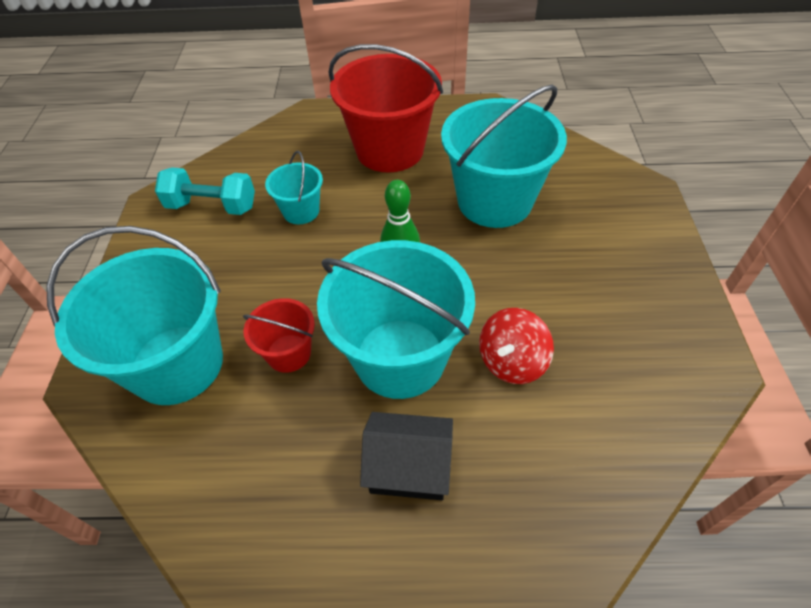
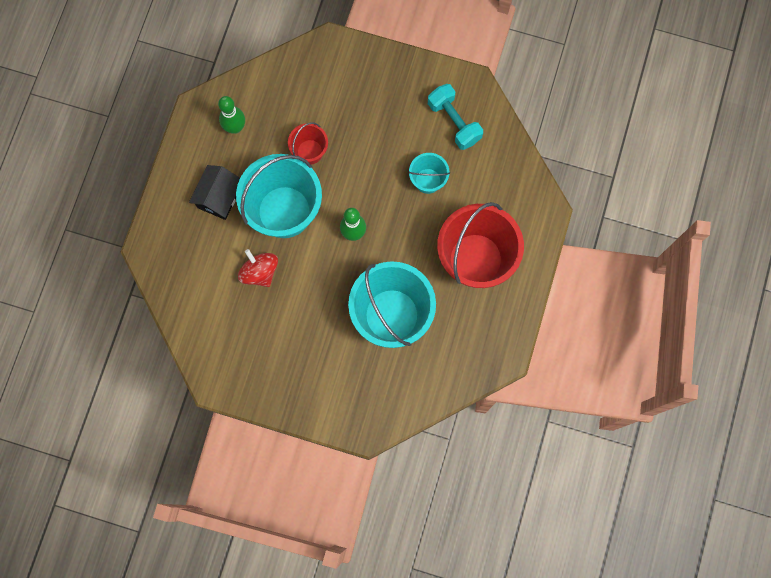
camera: 105 degrees right, 25 degrees up
(177, 364) = (324, 91): turquoise bucket -> none
(212, 206) = (454, 122): turquoise dumbbell -> turquoise dumbbell turned 60 degrees counterclockwise
(265, 485) = (235, 127): none -> green bowling pin

